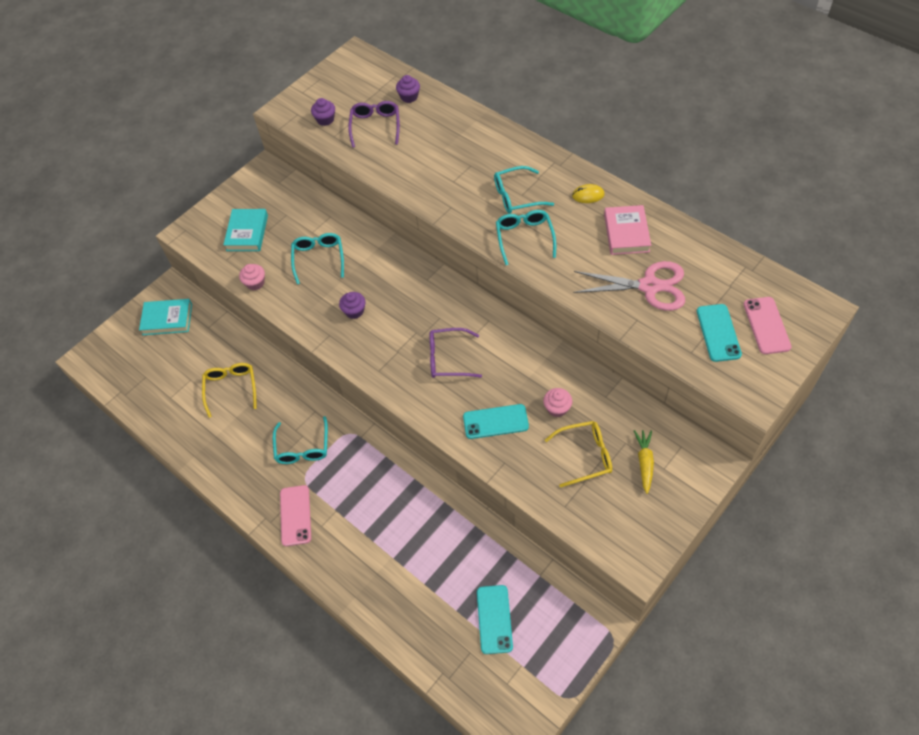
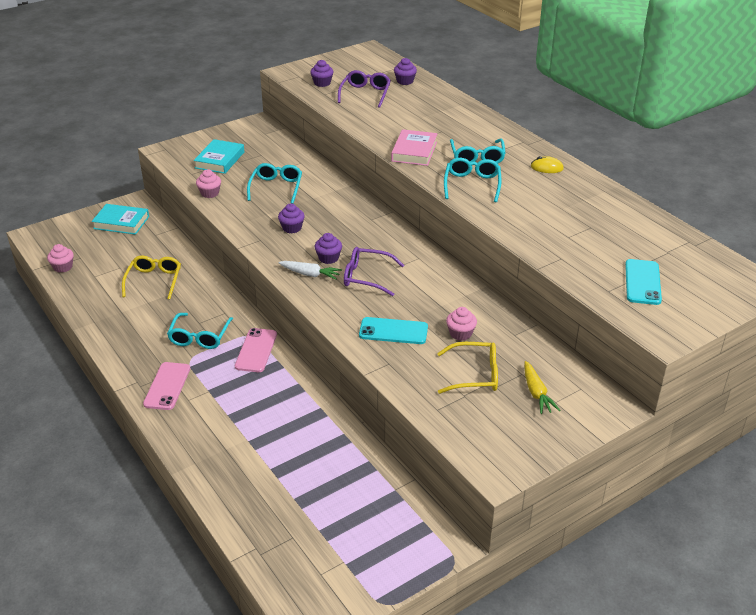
camera: 10 degrees right, 20 degrees down
(133, 394) = (63, 267): none -> pink cupcake
(394, 369) = (310, 274): none -> white carrot
(404, 343) = (328, 258): none -> purple cupcake
(494, 619) = (331, 515): turquoise phone -> none
(517, 196) = (477, 157): turquoise glasses -> turquoise glasses turned 90 degrees counterclockwise
(626, 233) = (574, 198): pink book -> pink book (414, 151)
(644, 462) = (536, 393): yellow carrot -> yellow carrot turned 150 degrees clockwise
(649, 286) = (583, 237): pink scissors -> none
(766, 325) = (696, 286): pink phone -> pink phone (256, 350)

